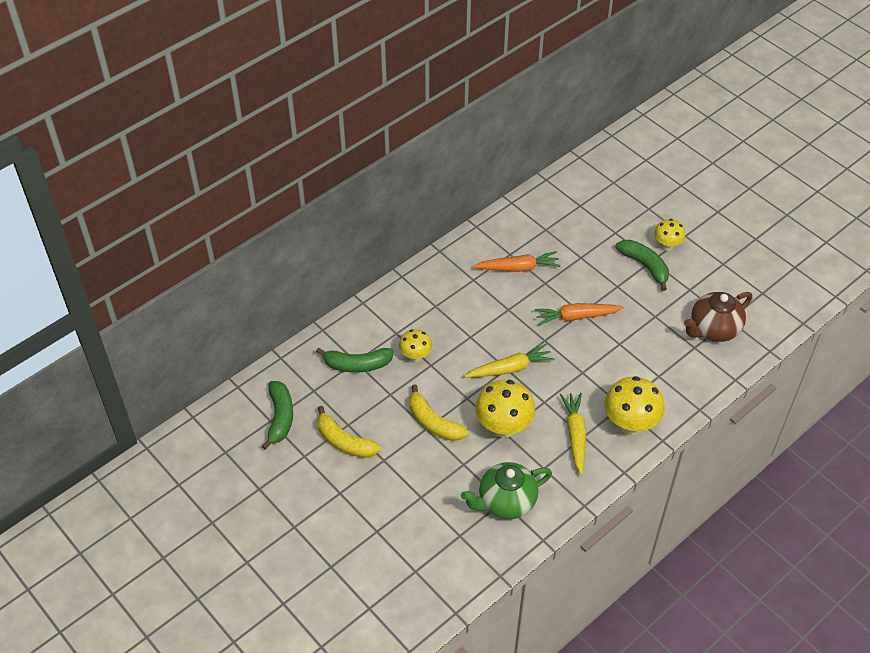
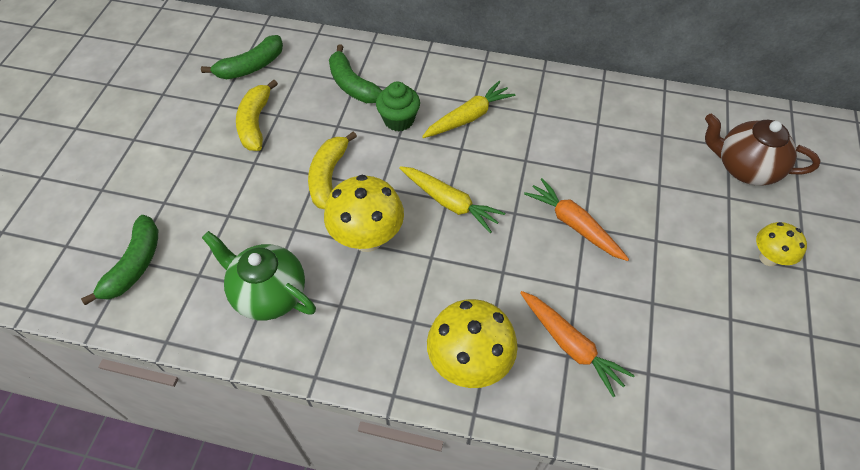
camera: 55 degrees right, 5 degrees up
(415, 356) = (399, 120): yellow mushroom -> green cupcake
(518, 268) = (587, 139): orange carrot -> orange carrot (571, 345)
(575, 435) = (409, 312): yellow carrot -> yellow carrot (468, 117)
(645, 266) = (714, 252): green banana -> green banana (134, 265)
(713, 329) = (697, 381): brown teapot -> brown teapot (745, 168)

